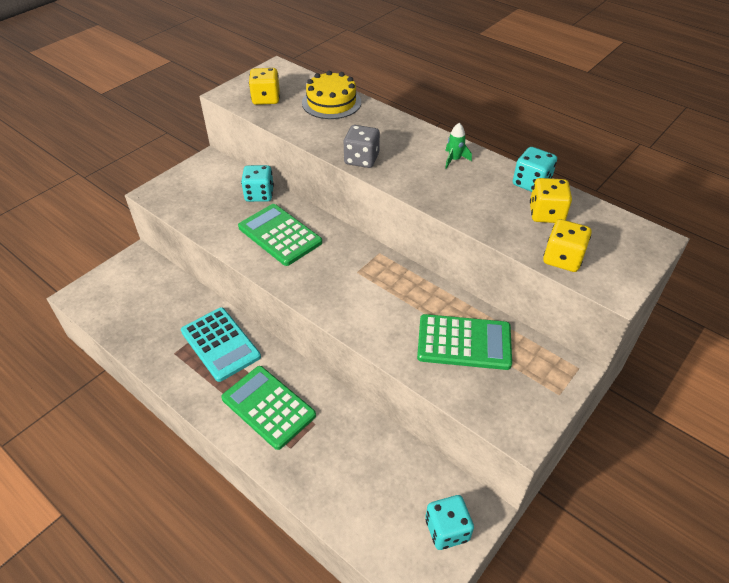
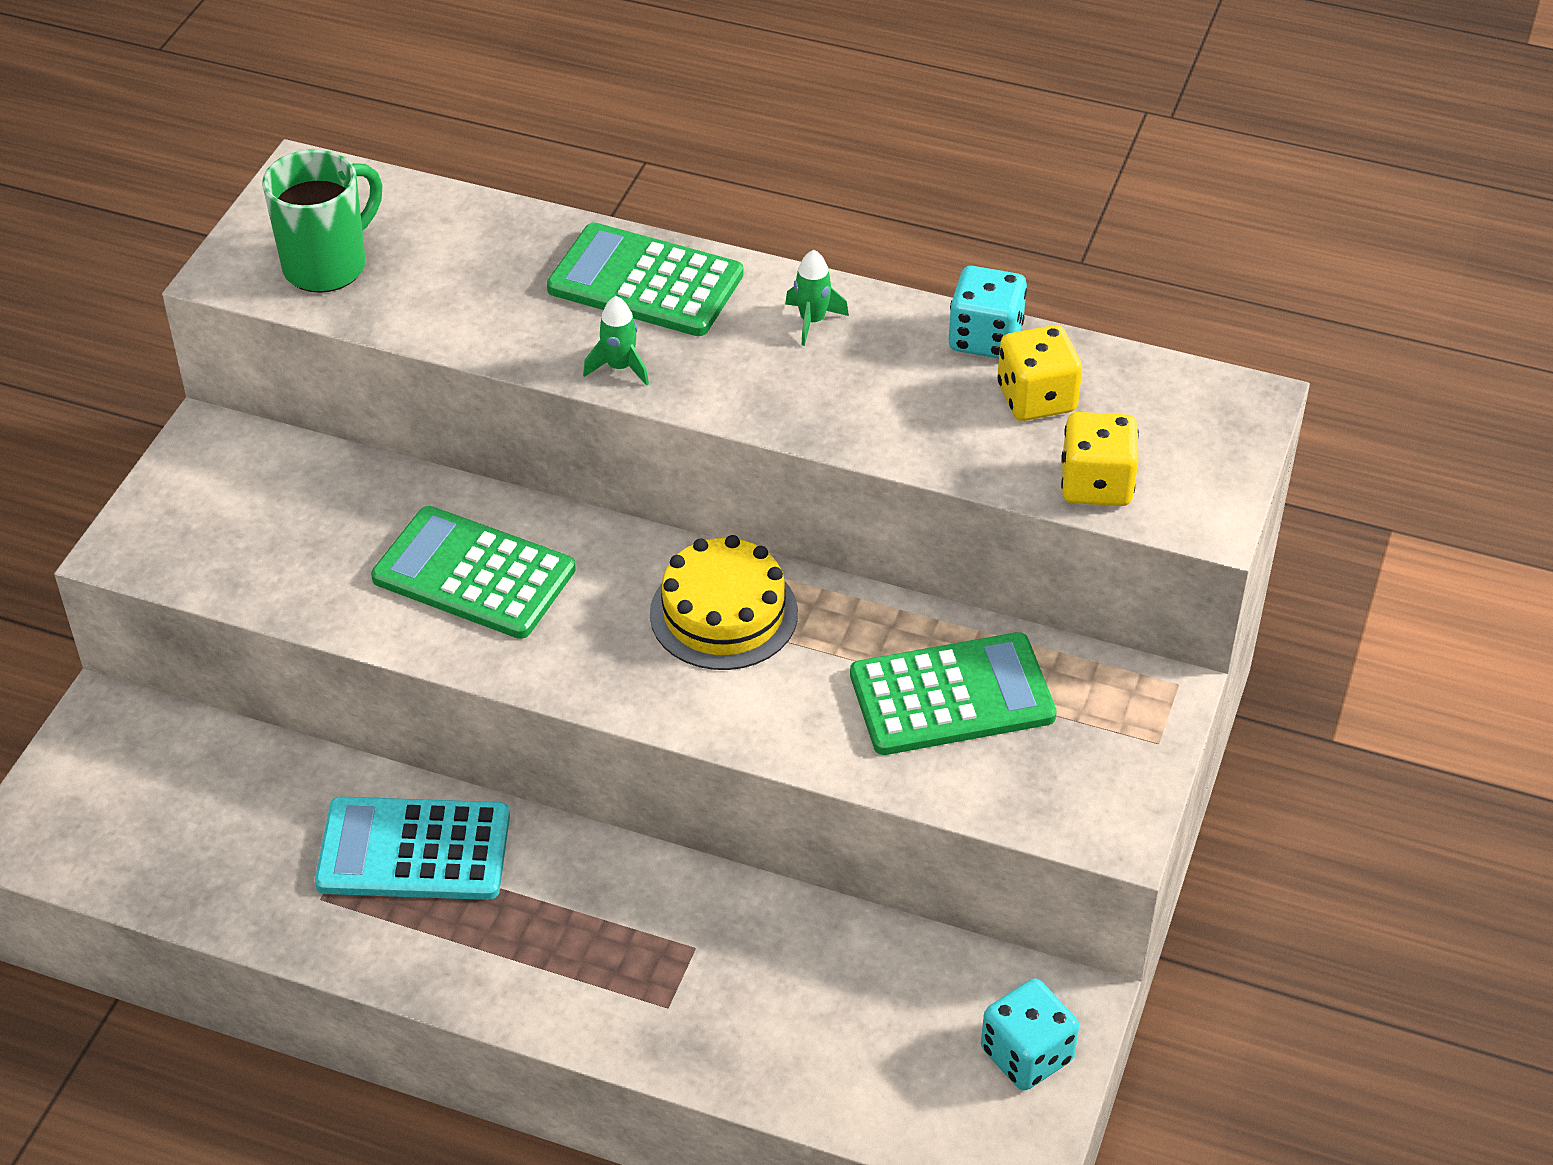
camera: 20 degrees left, 0 degrees up
(220, 344) = (414, 850): turquoise calculator -> turquoise calculator turned 150 degrees clockwise
(259, 194) = (377, 492): turquoise dice -> none
(266, 99) = (327, 265): yellow dice -> green mug
(268, 407) = (584, 944): green calculator -> green calculator (645, 282)
(331, 102) = (483, 240): yellow cake -> yellow cake (723, 613)
(361, 159) = (619, 367): grey dice -> green rocket

